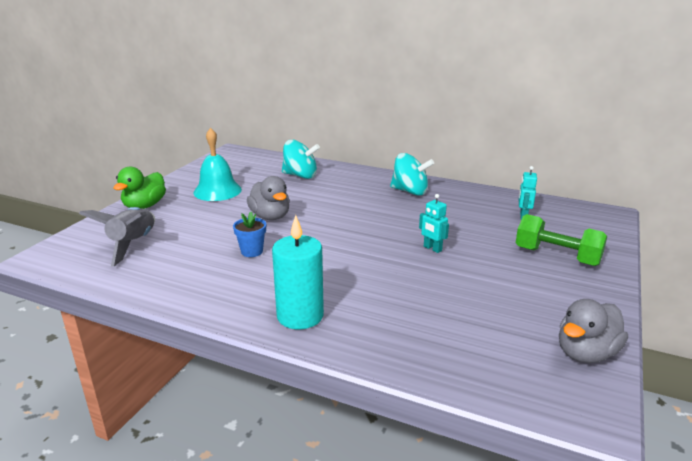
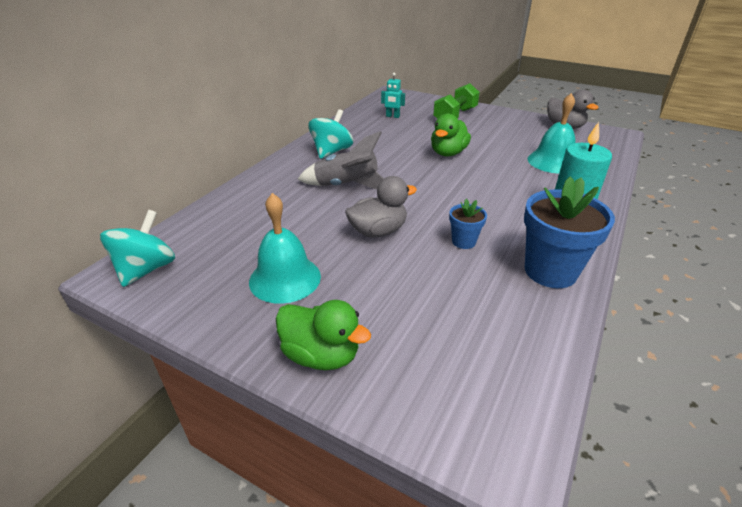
camera: 85 degrees left, 10 degrees up
(133, 244) = (454, 345): grey rocket -> grey rocket (346, 186)
(200, 290) = (550, 271): none -> blue flower pot
(300, 175) = (259, 211): turquoise spinning top -> turquoise spinning top (146, 269)
(432, 248) = (448, 153): turquoise robot -> green duck
(438, 322) = (553, 161): none -> turquoise bell

